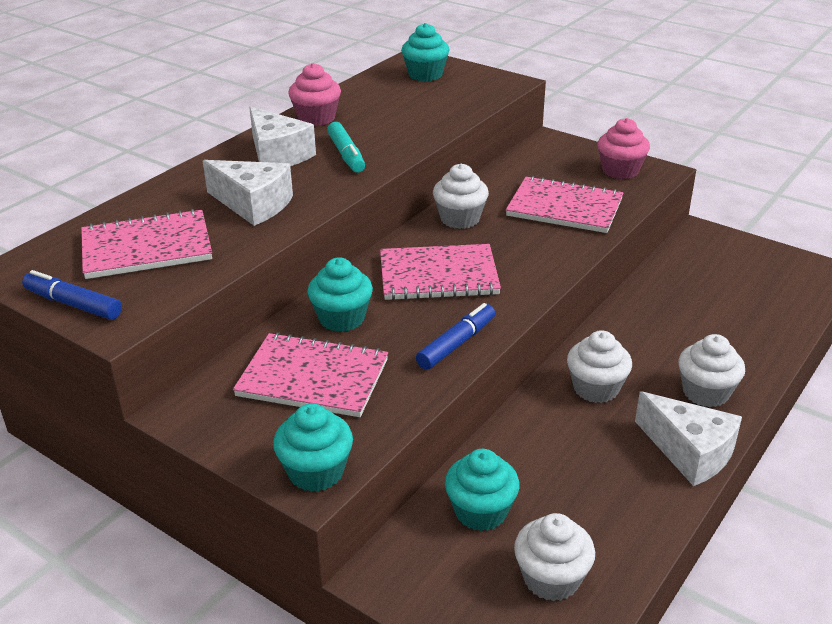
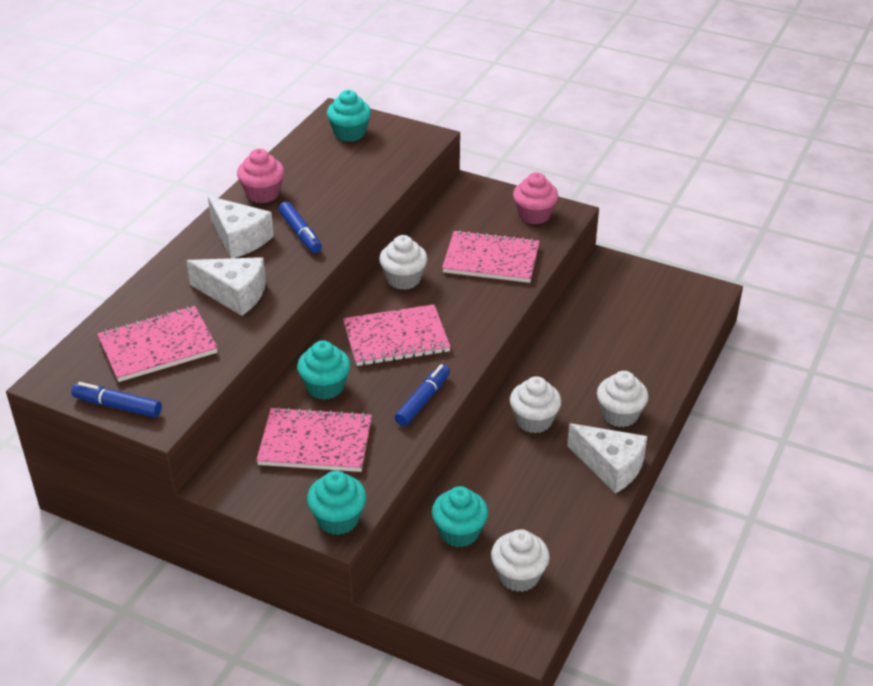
camera: 10 degrees left, 5 degrees up
(346, 155) = (300, 233): turquoise marker -> blue marker

